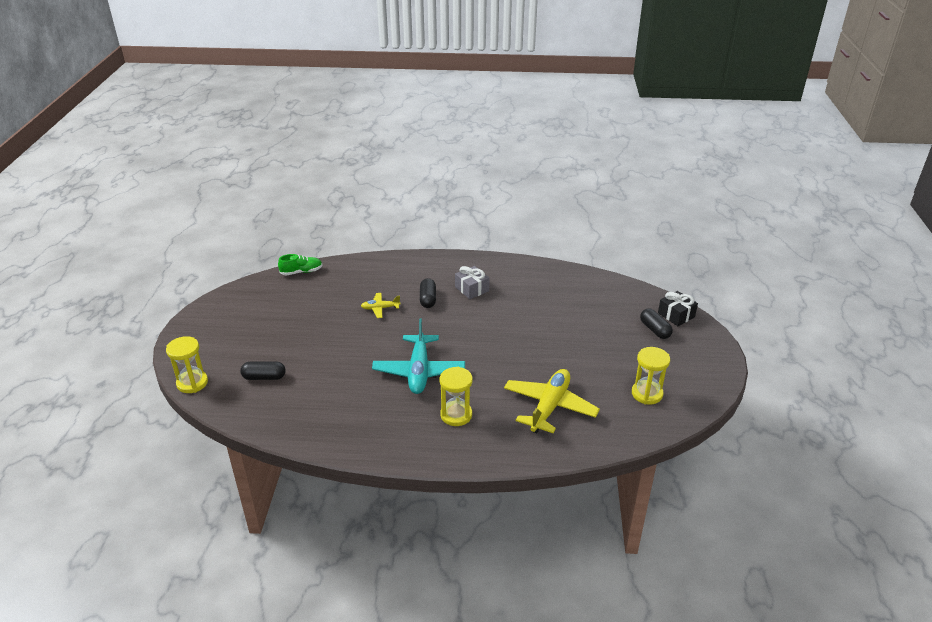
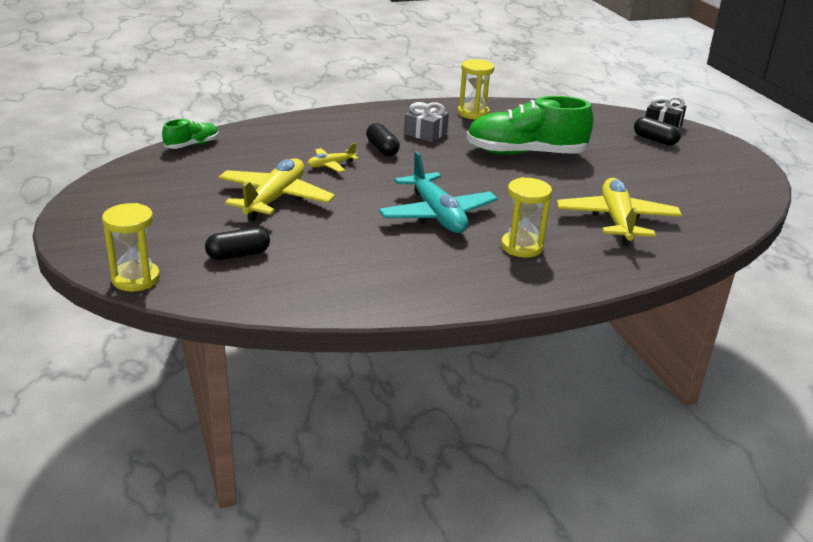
camera: 25 degrees left, 5 degrees down
(321, 333) = (275, 199): none -> yellow plane
(533, 324) = (525, 153): none -> green shoe
(647, 394) = (702, 192): yellow hourglass -> yellow hourglass (473, 113)

